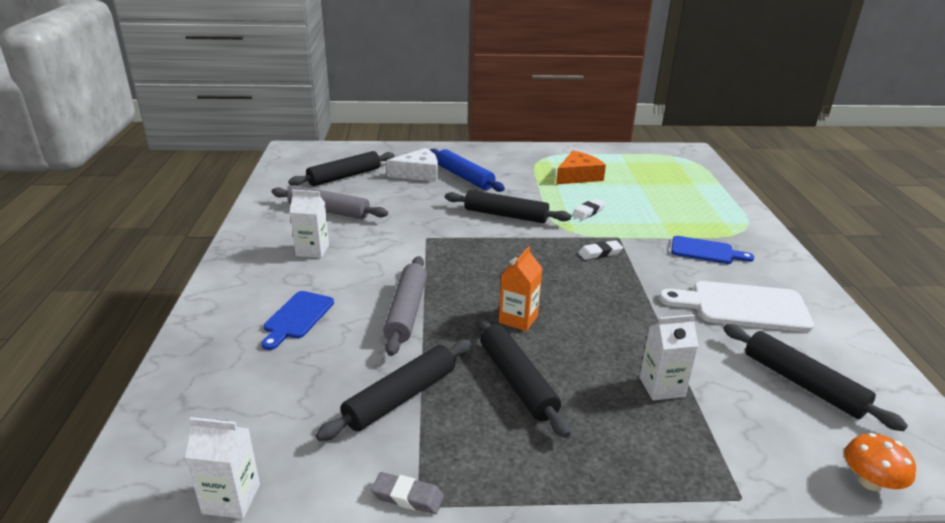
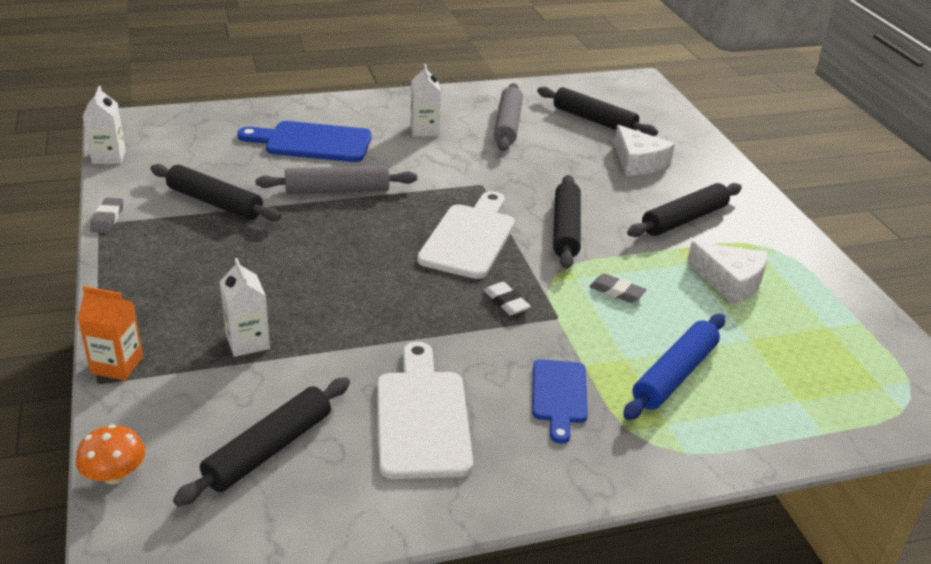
camera: 75 degrees right, 5 degrees up
(297, 317) = (312, 142): blue cutting board -> blue cutting board, size x1.59
(464, 177) = (652, 193): blue rolling pin -> blue rolling pin (674, 375)
(509, 255) = (470, 238): none -> white cutting board
(517, 381) = (244, 256): black rolling pin -> black rolling pin (684, 219)
(518, 319) = (343, 251): orange carton -> orange carton (117, 365)
(578, 176) = (730, 281): orange cheese -> white cheese
(588, 212) = (617, 292): white eraser -> grey eraser

